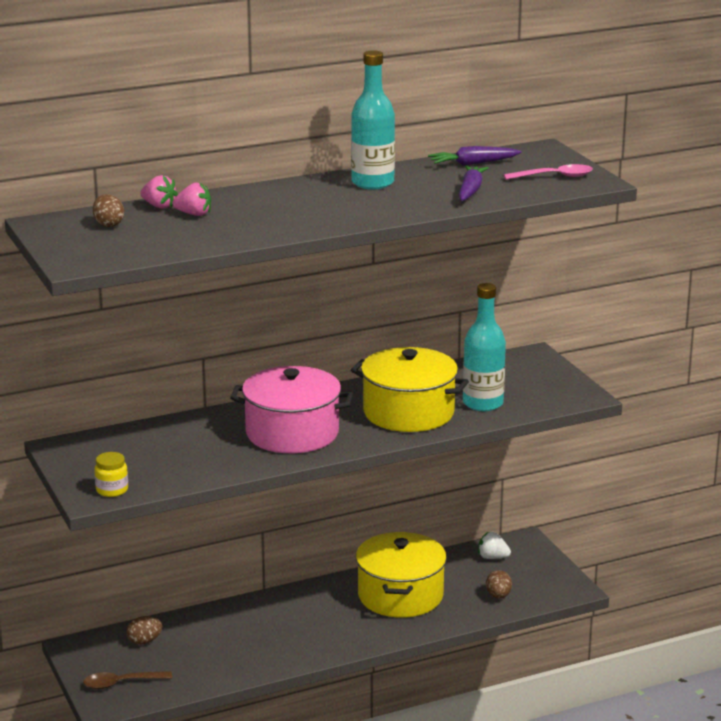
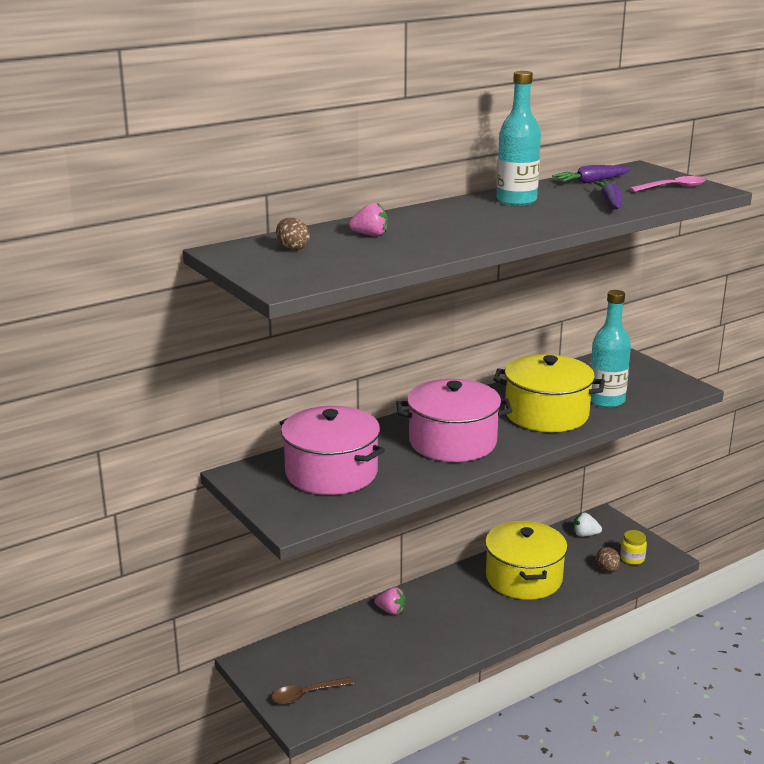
camera: 10 degrees left, 0 degrees up
(112, 490) = (309, 514): yellow jar -> yellow jar (632, 558)
(144, 641) = (312, 648): brown egg -> none
(153, 453) = (331, 472): none -> pink pot
(159, 206) = (331, 230): pink strawberry -> pink strawberry (391, 611)

